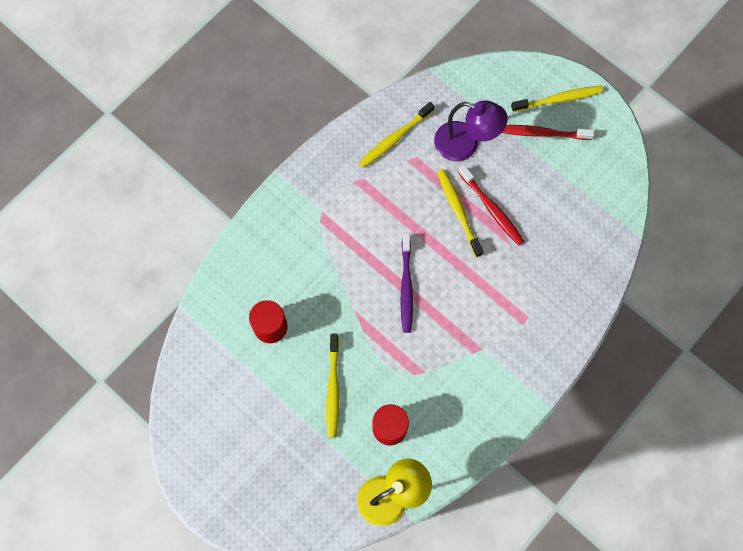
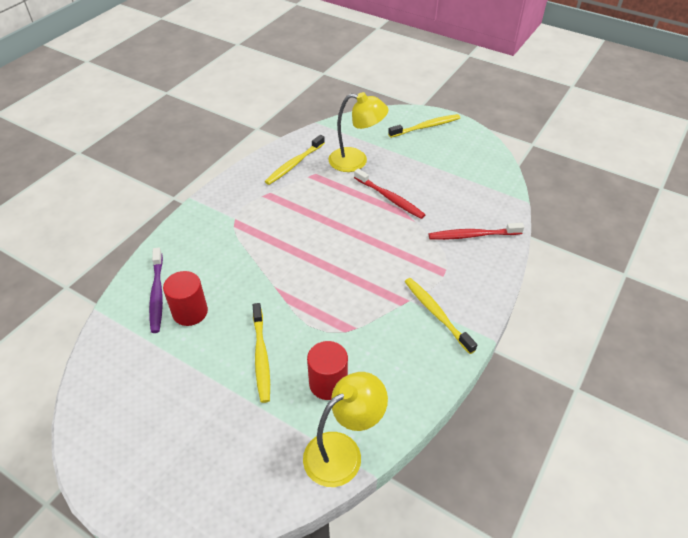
camera: 10 degrees left, 25 degrees down
(406, 286) = (323, 262): purple toothbrush -> purple toothbrush (157, 294)
(458, 212) = (360, 203): yellow toothbrush -> yellow toothbrush (437, 314)
(465, 145) = (356, 161): purple lamp -> yellow lamp
(542, 133) = (419, 147): red toothbrush -> red toothbrush (473, 235)

